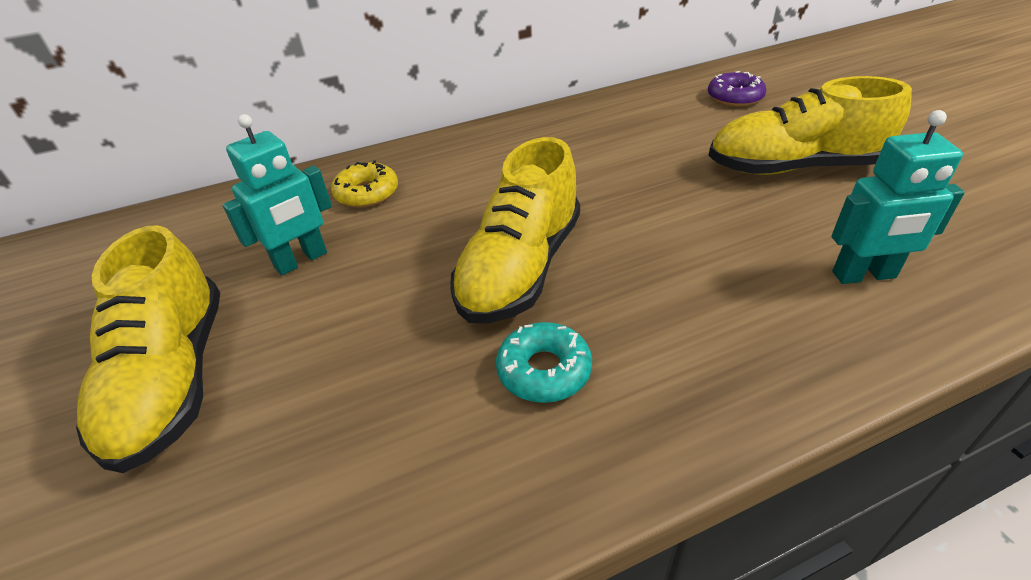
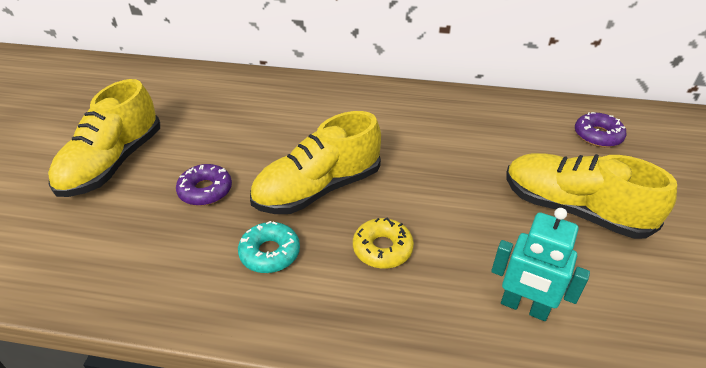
camera: 30 degrees right, 0 degrees up
(301, 260) = (216, 128): turquoise robot -> none
(367, 193) = (284, 102): yellow donut -> yellow donut (382, 249)
(369, 342) = (205, 190): none -> purple donut

